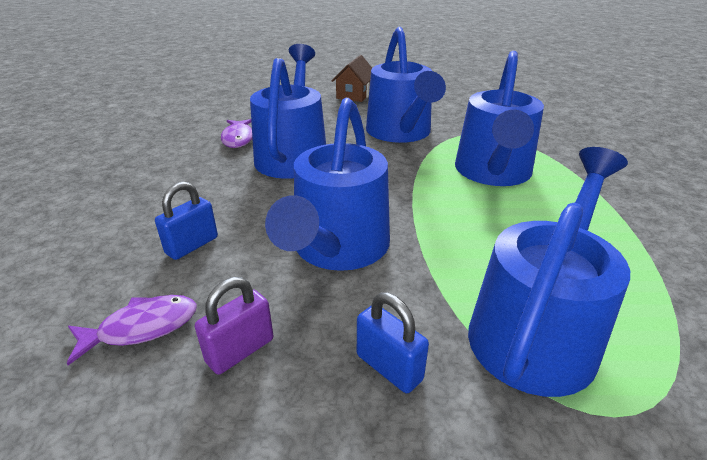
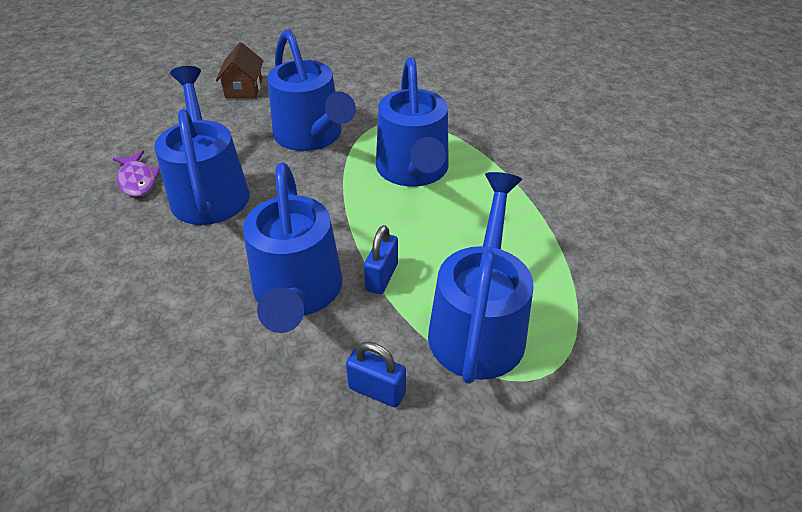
camera: 20 degrees left, 10 degrees up
(142, 328) = (153, 421): purple fish -> none
(192, 245) = (155, 326): blue padlock -> blue padlock (382, 277)
(240, 350) = (252, 414): purple padlock -> none

